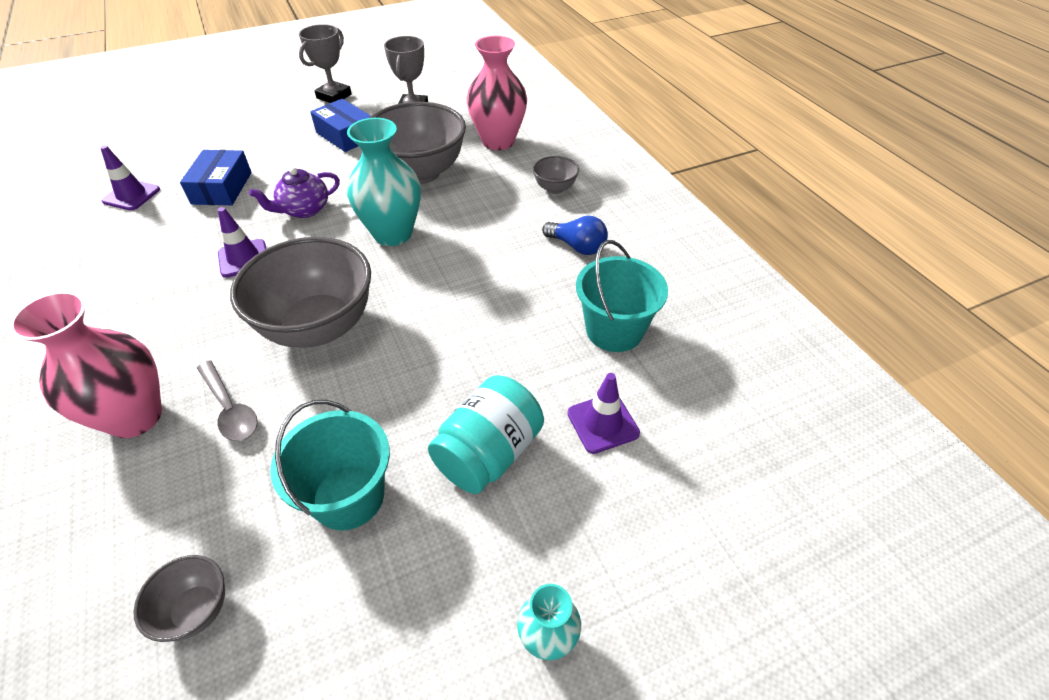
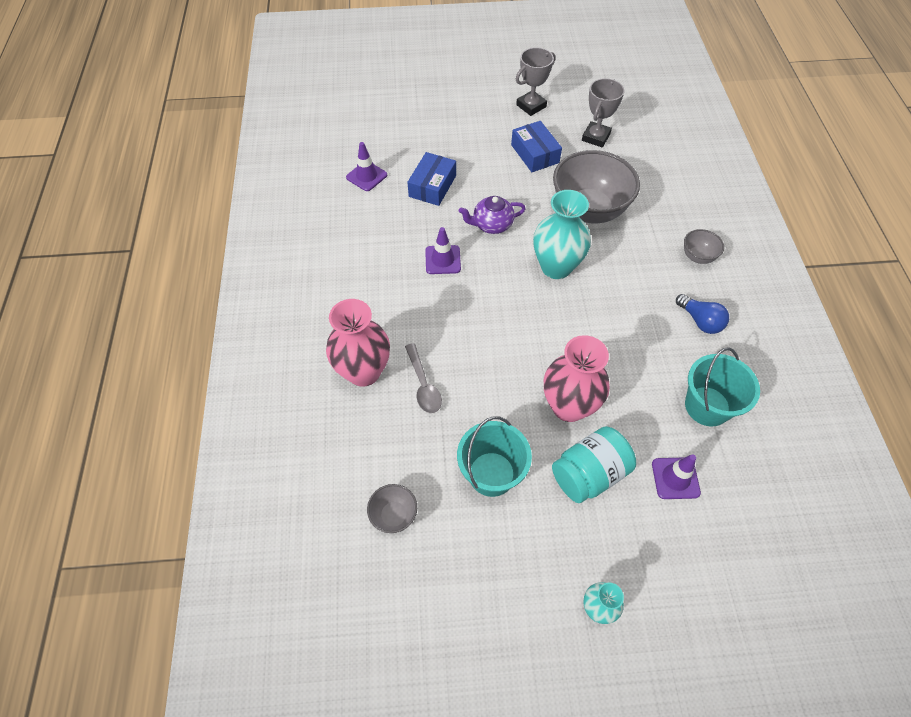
camera: 20 degrees right, 10 degrees up
(319, 327) = (489, 336): grey bowl -> none
(498, 141) = (661, 193): pink vase -> pink vase (568, 406)

